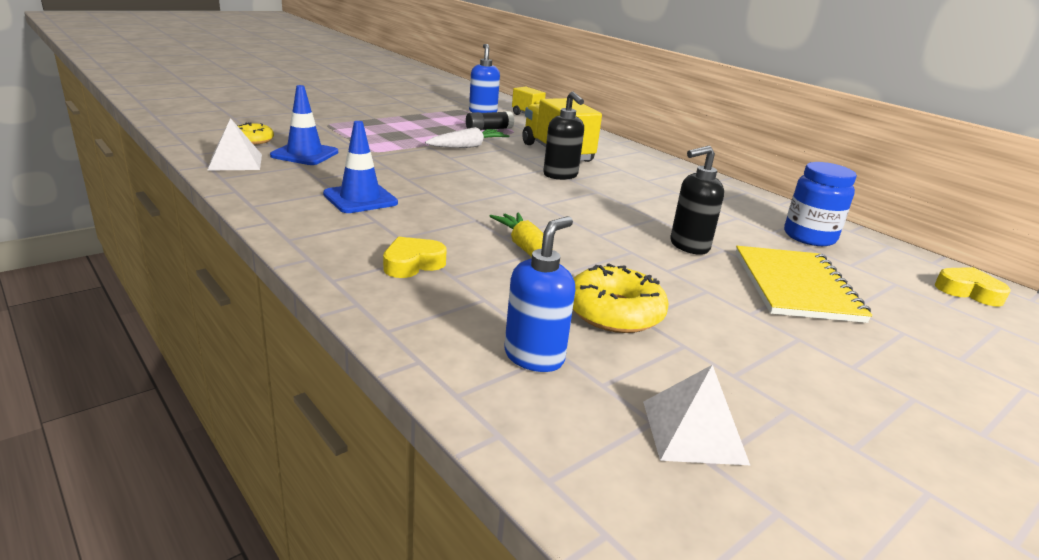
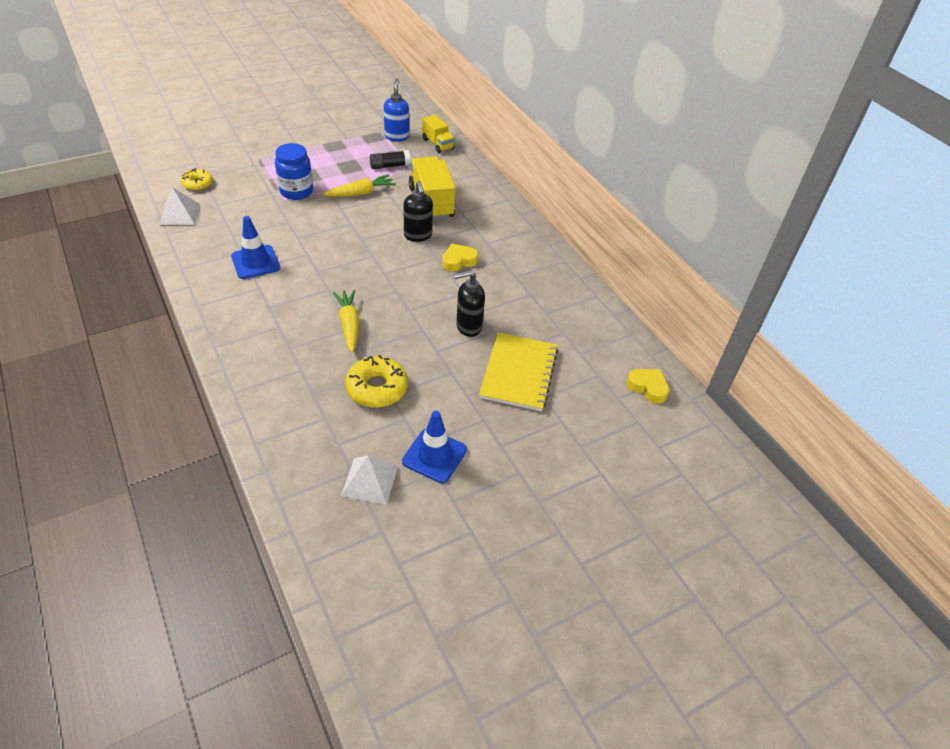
camera: 10 degrees right, 20 degrees up
(305, 154) = (231, 204): blue traffic cone -> blue traffic cone (434, 455)
(412, 264) = (268, 334): yellow heart -> yellow heart (458, 261)
(468, 146) = (361, 193): white carrot -> yellow carrot
(534, 357) = (309, 420): blue soap dispenser -> none
(809, 237) = (572, 321): blue jar -> blue jar (296, 191)

